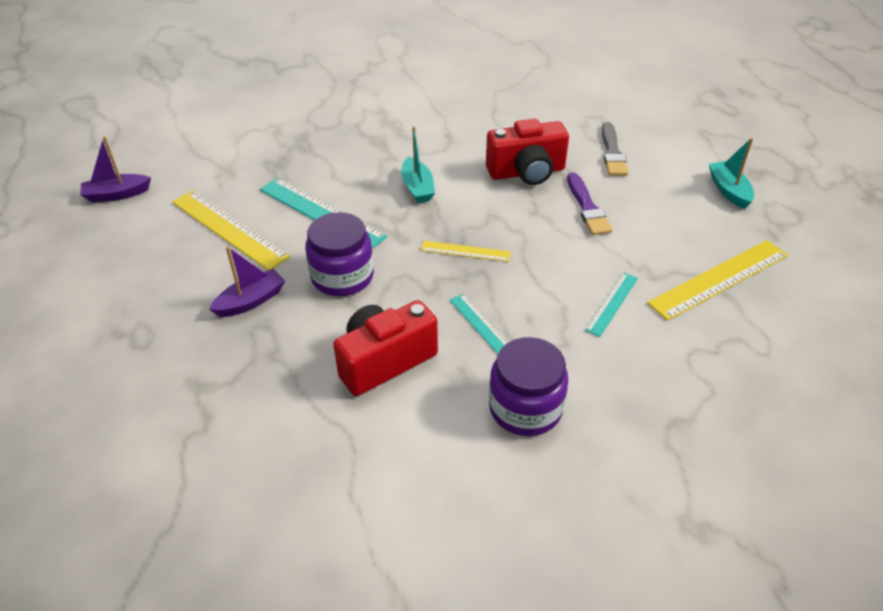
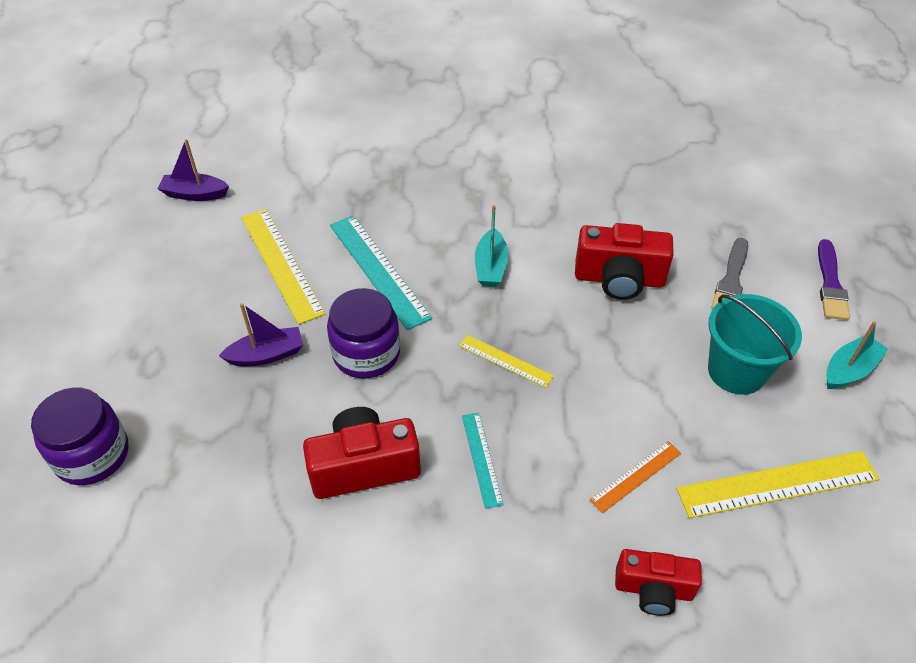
camera: 20 degrees right, 5 degrees up
(525, 408) = (481, 572): purple jar -> purple jar (92, 455)
(587, 207) = (667, 344): purple brush -> purple brush (830, 284)
(612, 304) = (636, 476): turquoise ruler -> orange ruler
(649, 212) = (736, 371): none -> turquoise bucket
(667, 378) = (653, 589): none -> red camera
(729, 190) = (849, 370): turquoise boat -> turquoise boat turned 45 degrees clockwise

